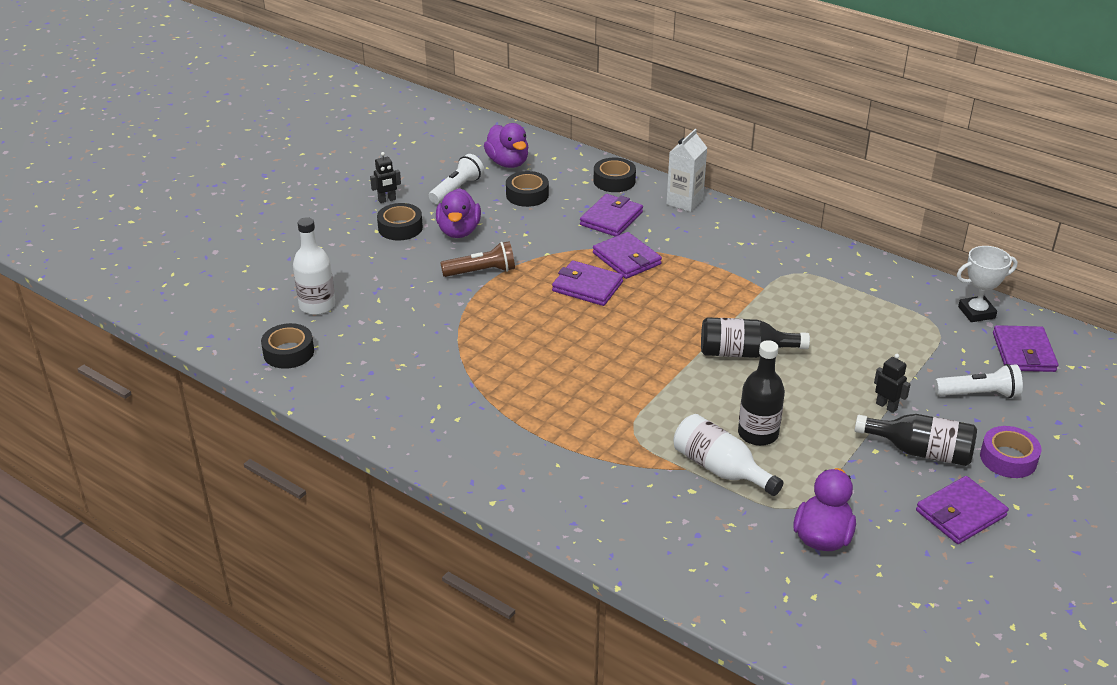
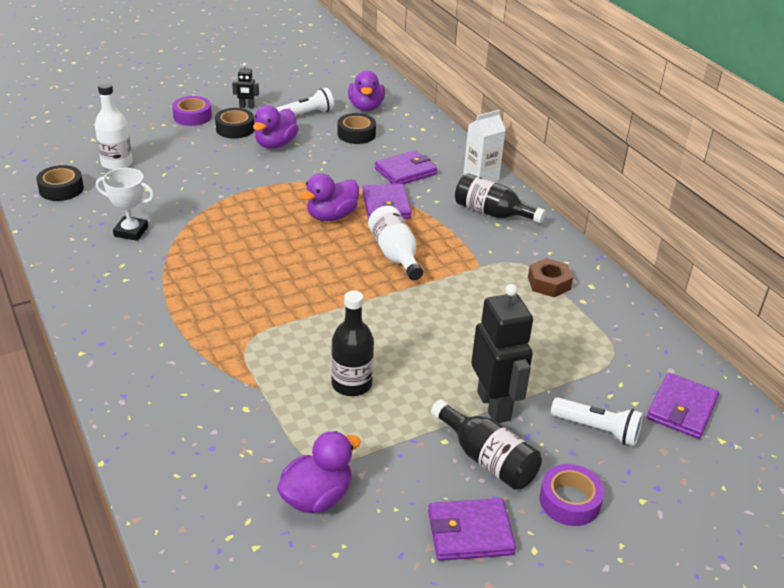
camera: 25 degrees right, 0 degrees up
(341, 228) = (192, 116): none -> purple tape
(481, 272) = (261, 178): brown flashlight -> none
(587, 287) = (331, 216): purple wallet -> purple duck
(614, 181) = (437, 144): black tape -> none
(720, 469) = (288, 401): white bottle -> white bottle (395, 254)
(744, 353) = (409, 313): black bottle -> black bottle (492, 213)
(833, 283) = (549, 283): none -> brown nut
(886, 406) = (494, 406): black robot -> black robot, size x2.18
(976, 312) = (666, 356): white trophy -> white trophy (131, 232)

